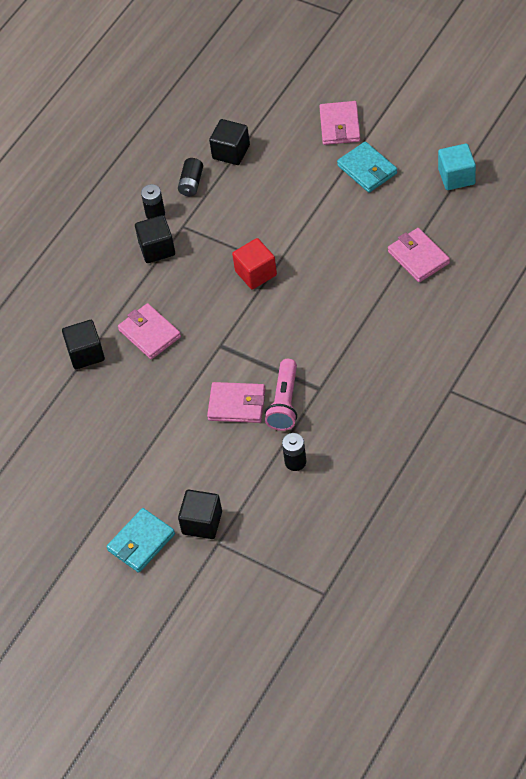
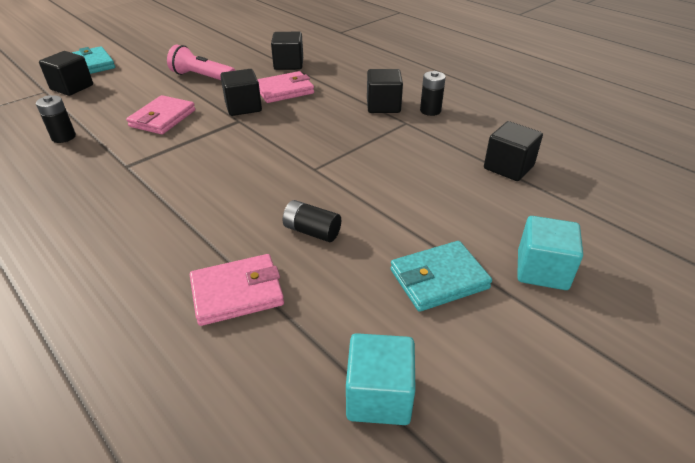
camera: 100 degrees right, 15 degrees down
(191, 183) = (465, 135): black battery -> black battery (312, 231)
(194, 352) = (243, 107): none -> black cube
(256, 273) = (312, 154): red cube -> none
(285, 403) = (133, 143): pink flashlight -> pink flashlight (202, 77)
(339, 125) = (542, 270): pink wallet -> turquoise cube

